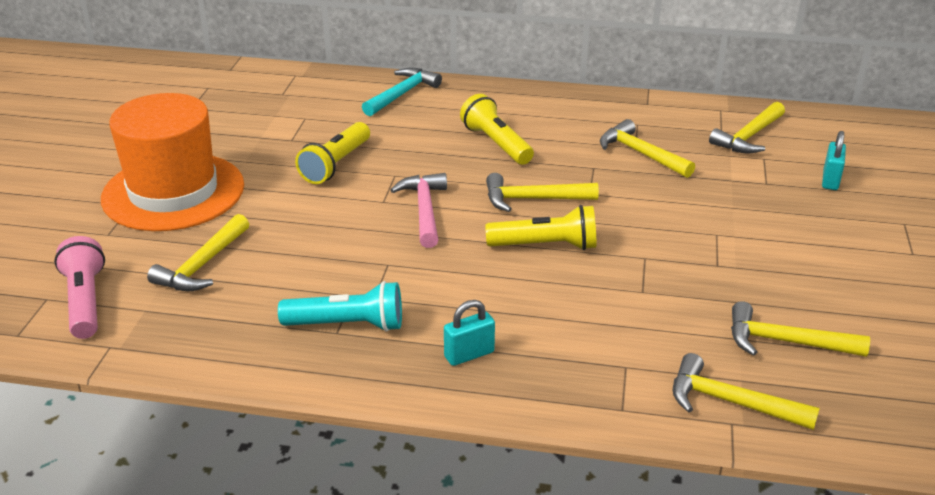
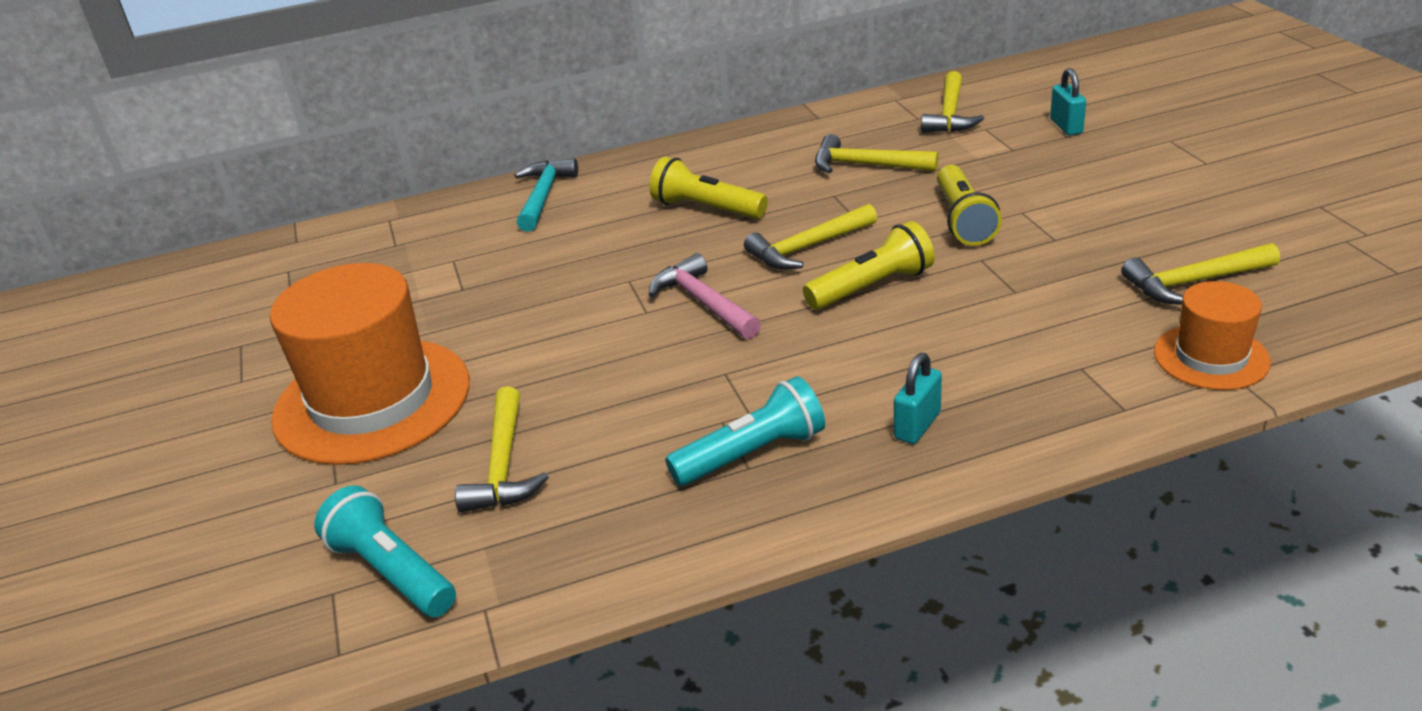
camera: 25 degrees left, 0 degrees up
(85, 301) = (392, 572): pink flashlight -> turquoise flashlight
(336, 164) = (547, 295): yellow flashlight -> yellow flashlight (963, 220)
(730, 402) = (1211, 357): yellow hammer -> orange hat

